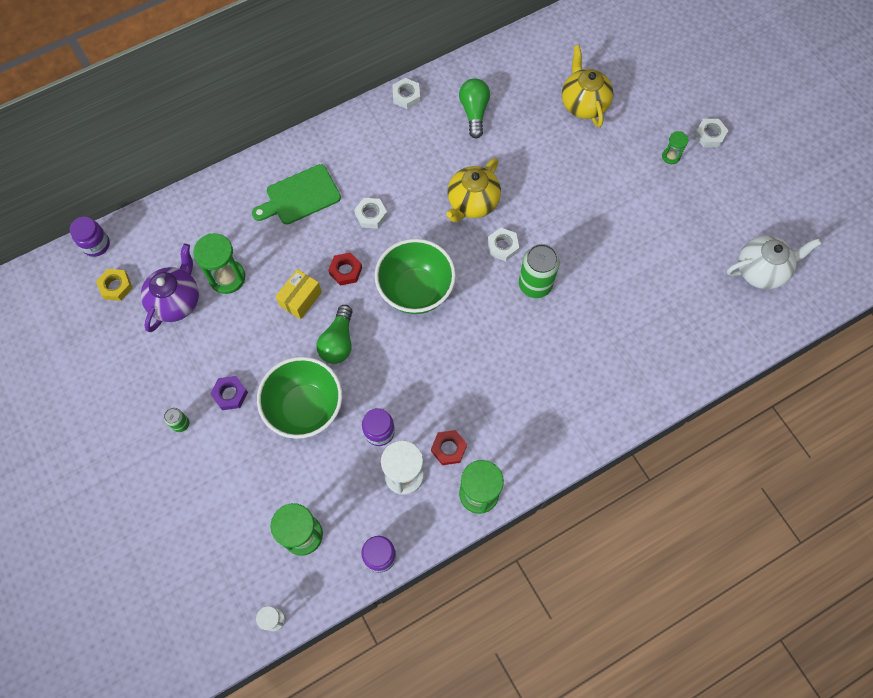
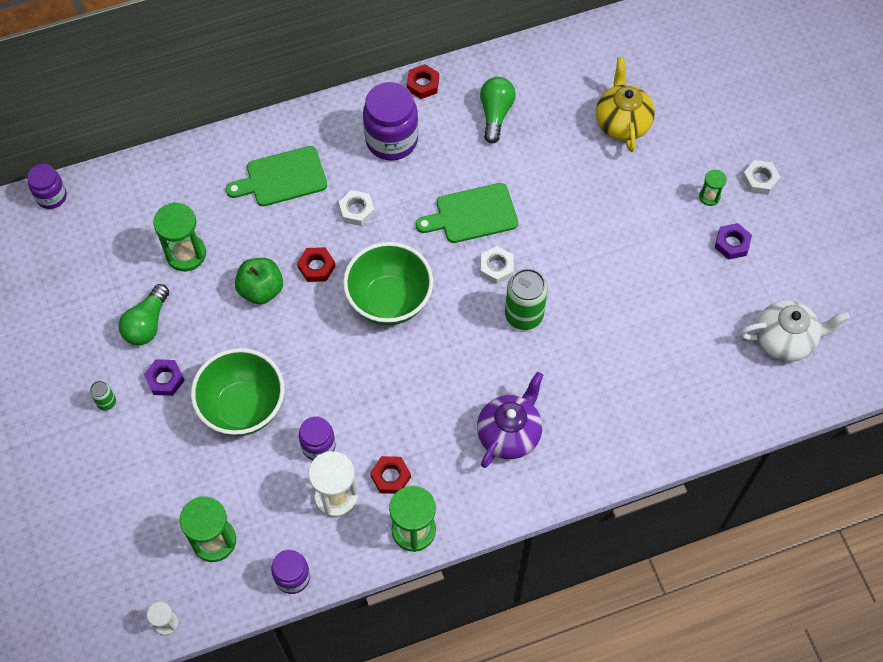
camera: 10 degrees right, 5 degrees down
(116, 286) = (64, 244): yellow nut -> none
(176, 301) = (126, 270): purple teapot -> purple teapot (509, 434)
(300, 299) = (261, 290): yellow box -> green apple
(338, 342) = (293, 342): green light bulb -> green light bulb (147, 324)
(389, 148) = (391, 140): none -> purple jar
(406, 96) = (423, 84): white nut -> red nut
(472, 203) = (472, 214): yellow teapot -> green cutting board
(698, 194) = (732, 243): none -> purple nut

